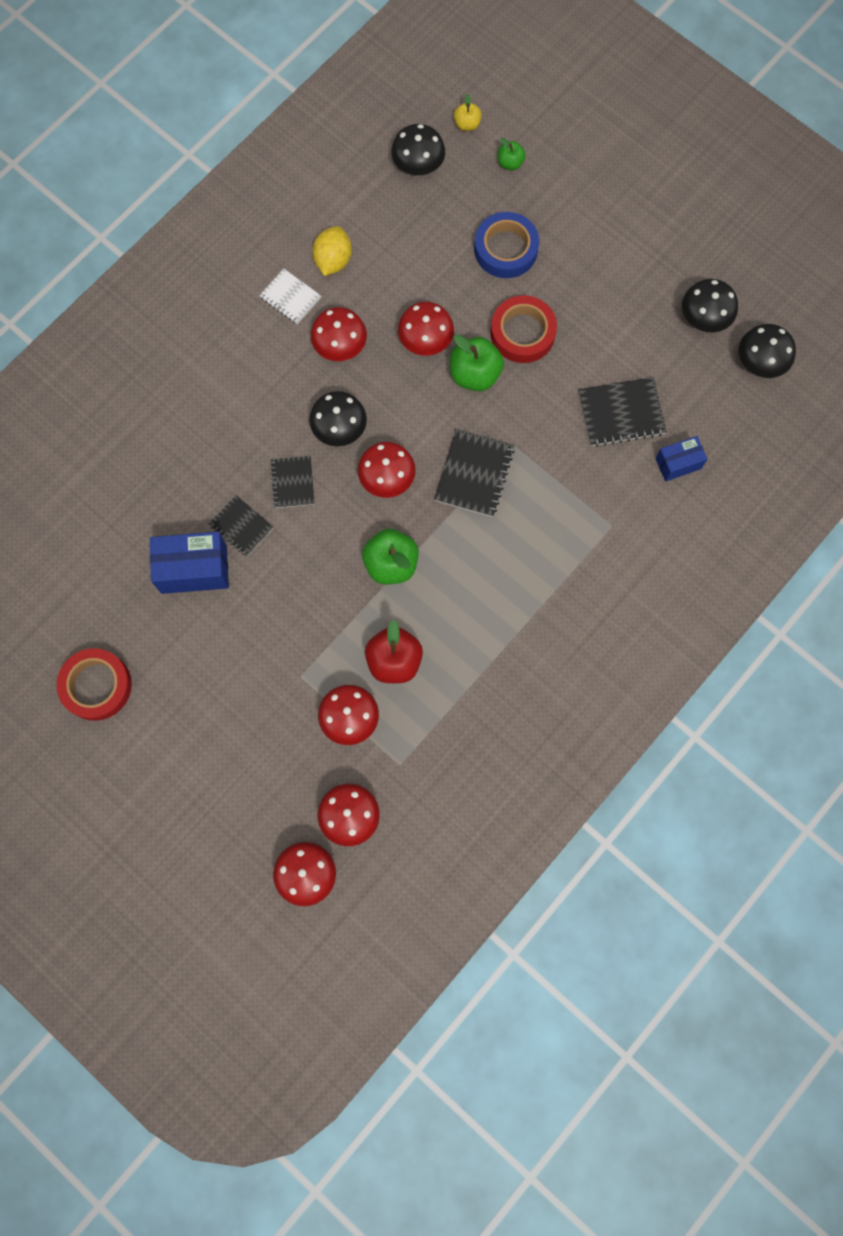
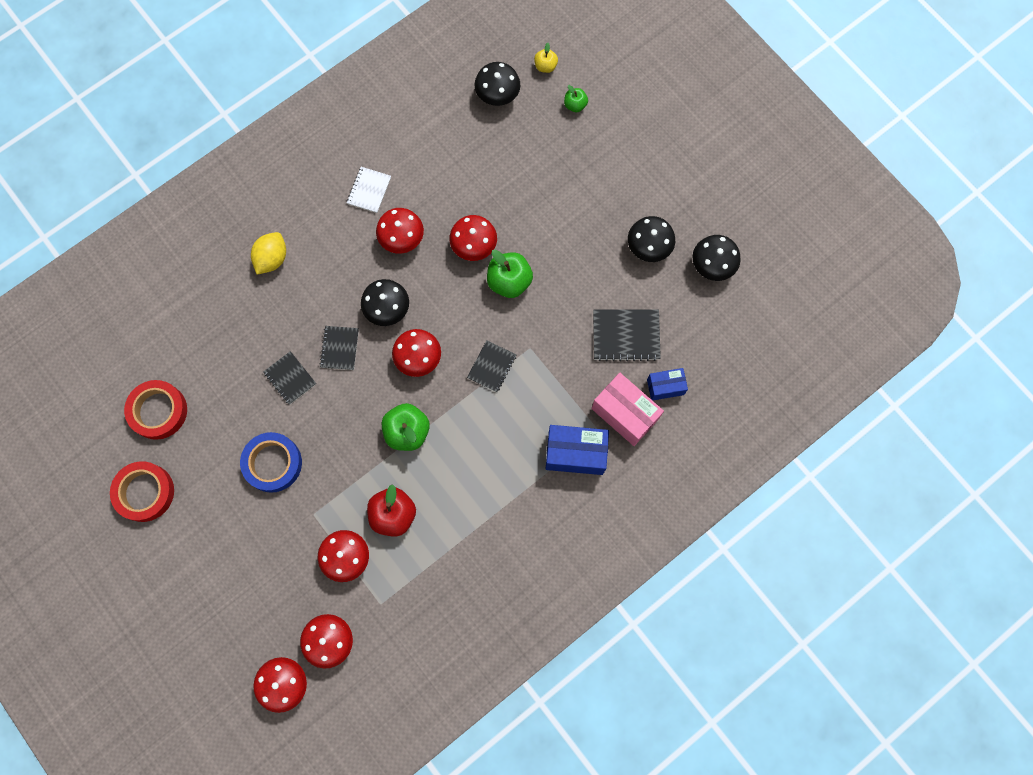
camera: 10 degrees right, 0 degrees up
(194, 569) = (244, 408): blue box -> blue box (575, 453)
(290, 297) = (369, 190): white notebook -> white notebook turned 60 degrees clockwise
(333, 260) = (410, 165): yellow lemon -> yellow lemon (272, 259)
(474, 474) = (492, 367): black notebook -> black notebook, size x0.65
(506, 249) = (556, 178): blue tape -> blue tape (273, 463)
(522, 333) = (556, 252): red tape -> red tape (158, 411)
(638, 501) = (624, 414): none -> pink box
(760, 363) = (752, 312): black mushroom -> black mushroom (648, 247)

